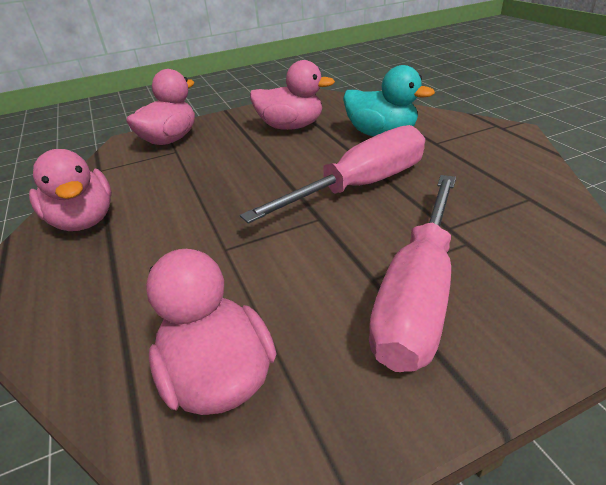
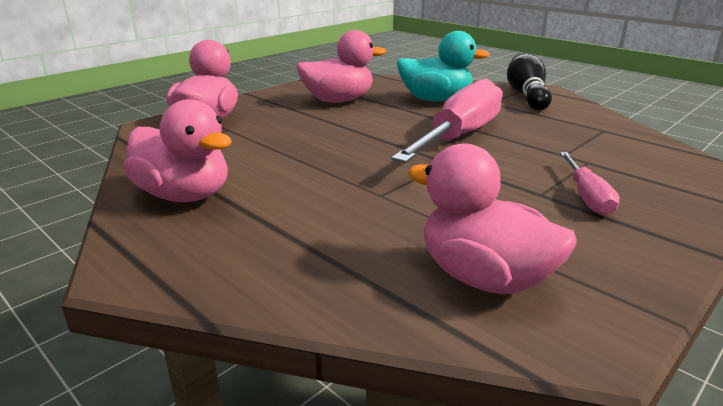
camera: 25 degrees left, 10 degrees down
(418, 293) = (586, 197): pink screwdriver -> pink screwdriver, size x0.49
(483, 137) = (526, 96): none -> black bowling pin

